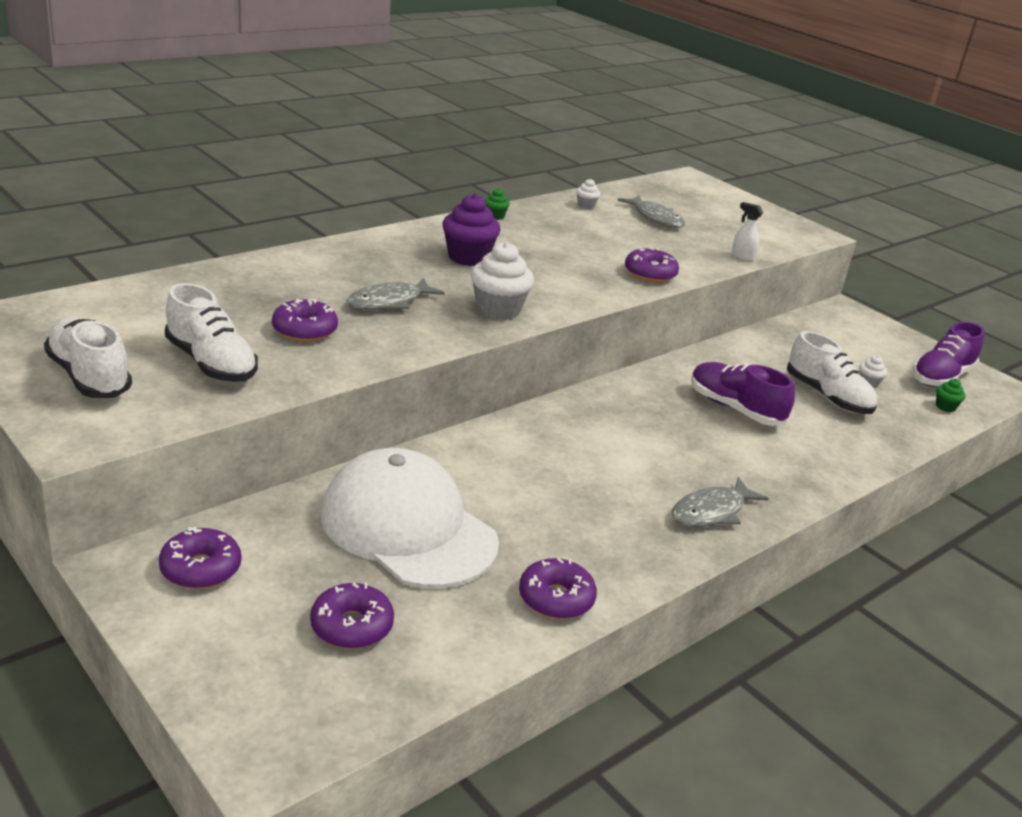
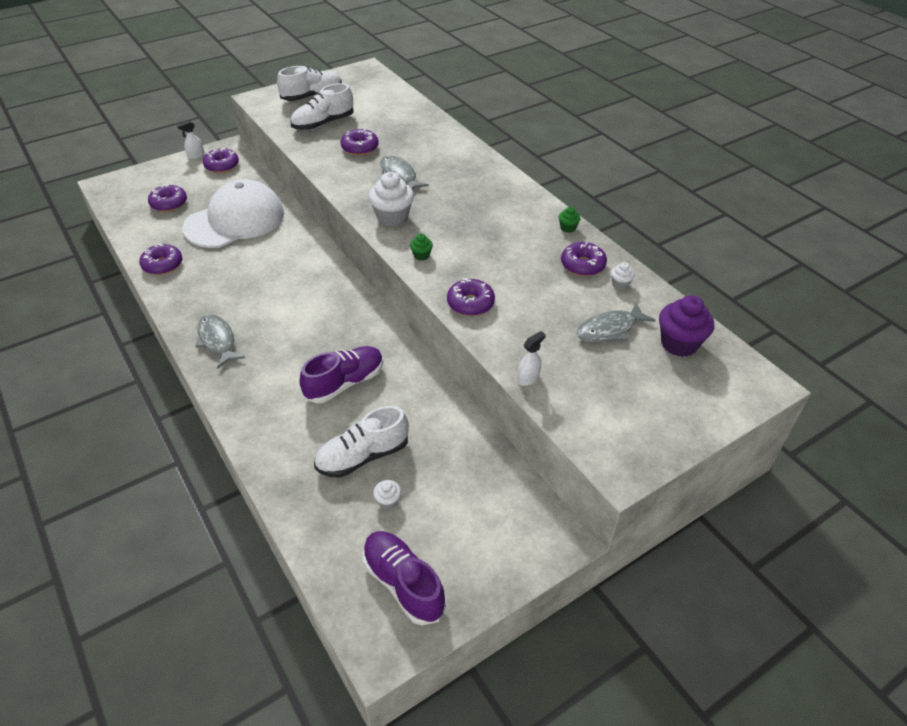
camera: 100 degrees right, 15 degrees up
(146, 616) = (196, 156): none -> white spray bottle
(468, 257) = (478, 210): purple cupcake -> purple cupcake (679, 344)
(561, 217) = (582, 265): none -> purple donut
(945, 407) = (341, 559): green cupcake -> green cupcake (421, 255)

